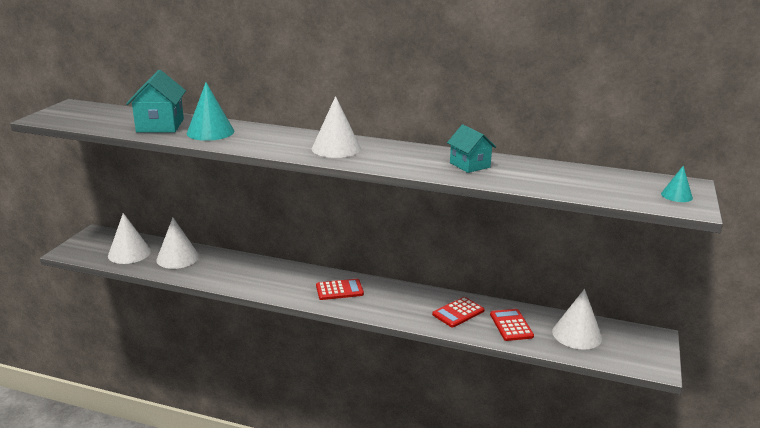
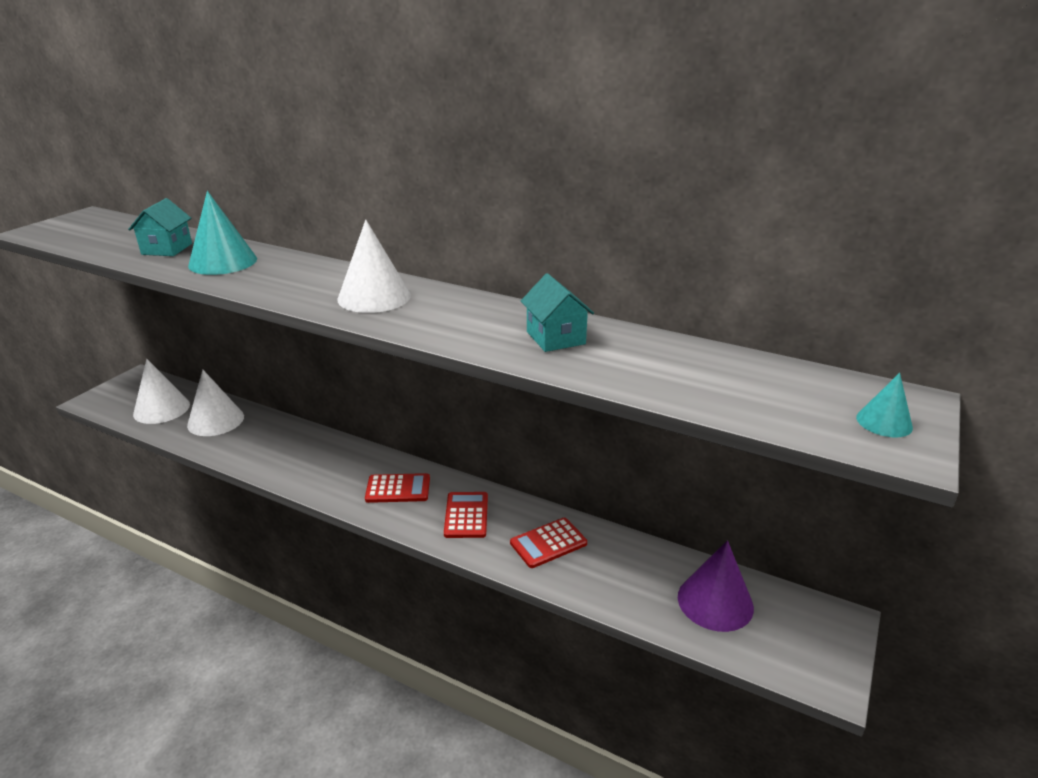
camera: 10 degrees right, 5 degrees up
(160, 125) = (167, 249): turquoise house -> turquoise house, size x0.66
(511, 325) = (619, 574): red calculator -> red calculator (466, 515)
(577, 334) = (715, 602): white cone -> purple cone

